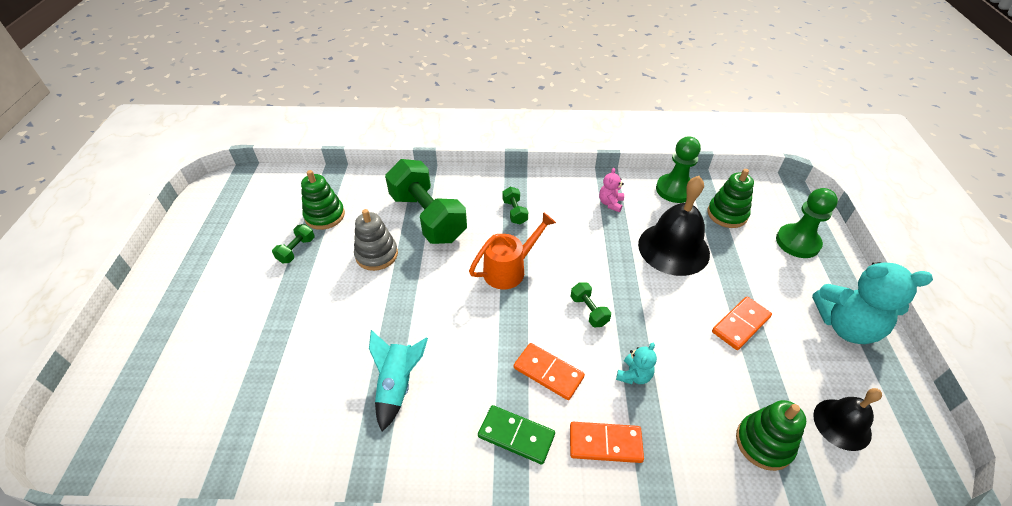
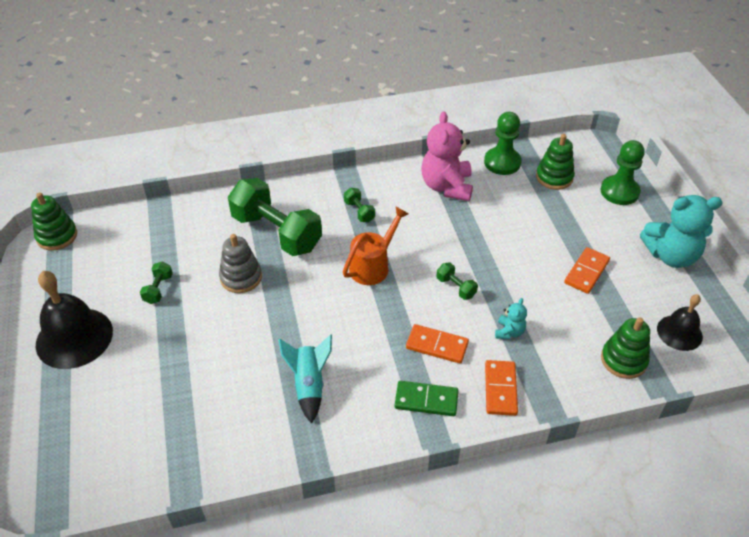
camera: 15 degrees left, 0 degrees up
(325, 216) = (171, 250): green stacking toy -> green stacking toy (57, 236)
(605, 444) = (500, 389): orange domino -> orange domino turned 75 degrees counterclockwise
(610, 203) = (446, 186): pink teddy bear -> pink teddy bear, size x2.12
(673, 248) = (514, 218): black bell -> black bell (74, 337)

